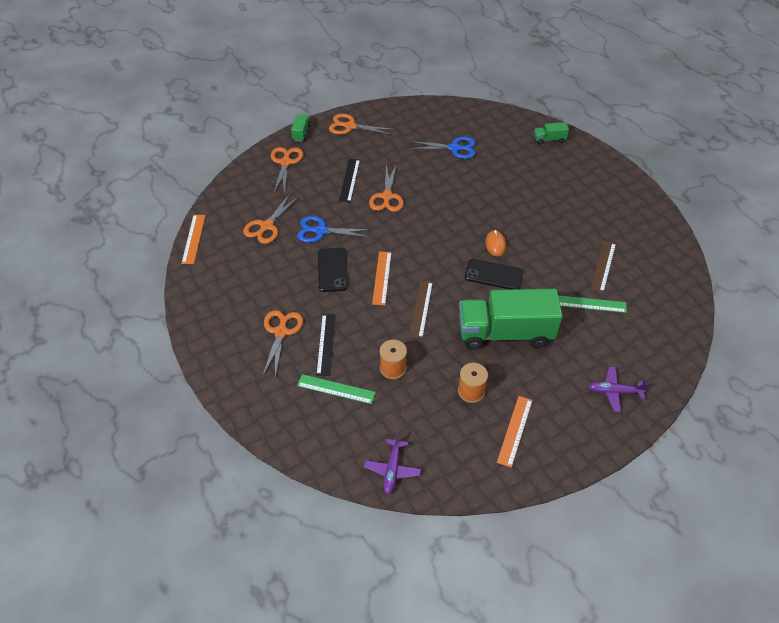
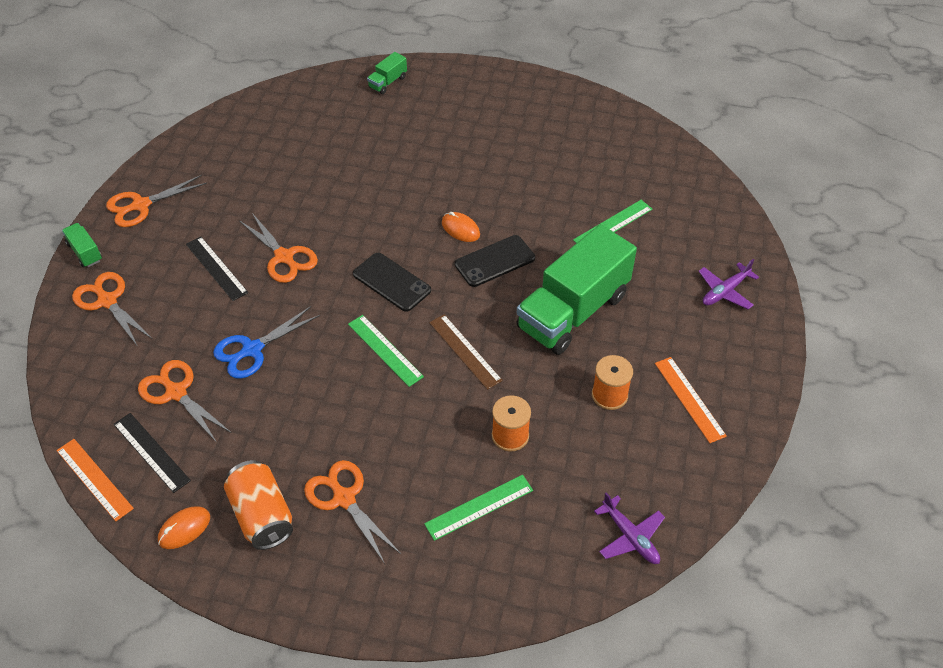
camera: 45 degrees left, 0 degrees up
(202, 289) = (184, 529): none -> orange mouse
(239, 310) = (262, 515): none -> orange can
(267, 226) = (176, 393): orange scissors -> orange scissors turned 150 degrees clockwise
(326, 344) = (410, 469): black ruler -> black ruler (151, 452)
(332, 270) = (319, 383): black phone -> black phone (392, 282)
(382, 278) = (385, 350): orange ruler -> green ruler
(454, 148) = (297, 154): blue scissors -> none
(603, 266) = (583, 178): brown ruler -> none

